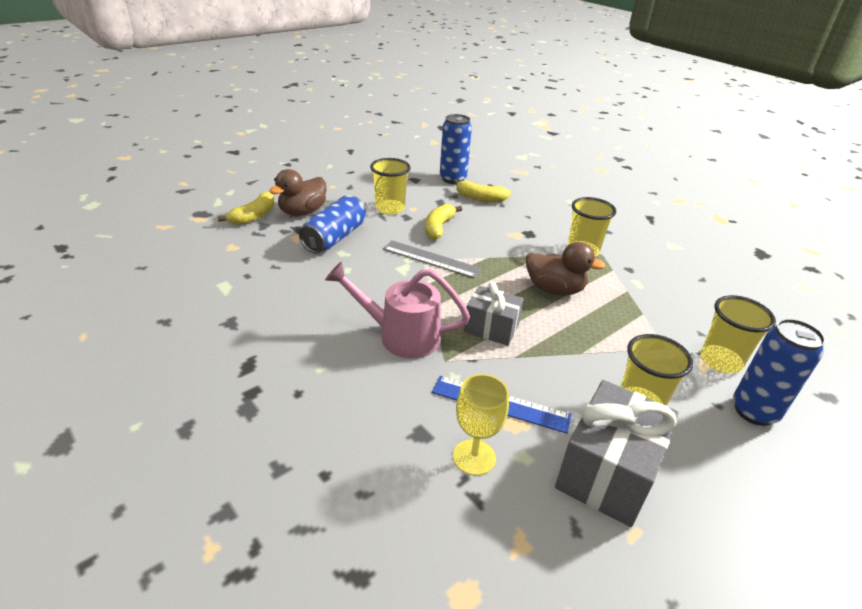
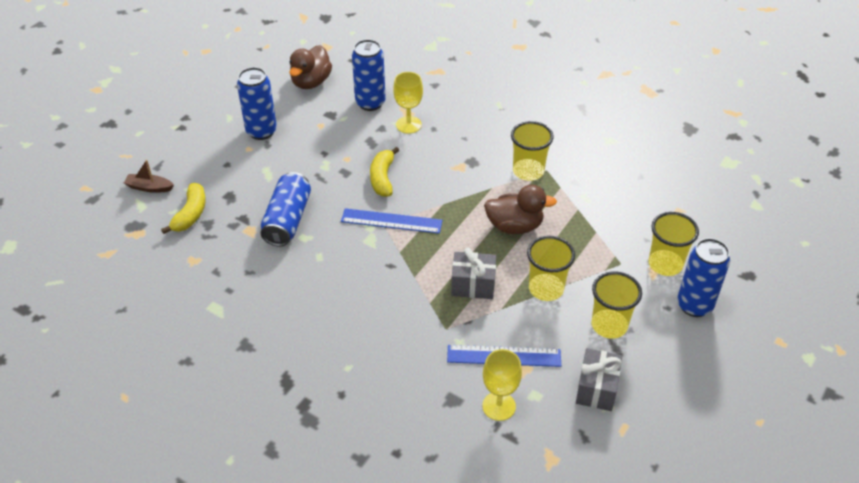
camera: 15 degrees left, 10 degrees up
(233, 193) = (149, 187): none -> brown boat
(302, 212) = (237, 194): brown duck -> brown duck (311, 82)
(350, 178) = (261, 131): none -> blue can
(390, 208) = (323, 165): yellow cup -> yellow cup (546, 289)
(400, 336) = (399, 315): pink watering can -> none
(431, 259) = (391, 221): grey ruler -> blue ruler
(480, 198) = (408, 125): yellow banana -> yellow goblet
(607, 472) = (596, 389): grey gift -> grey gift, size x0.63

